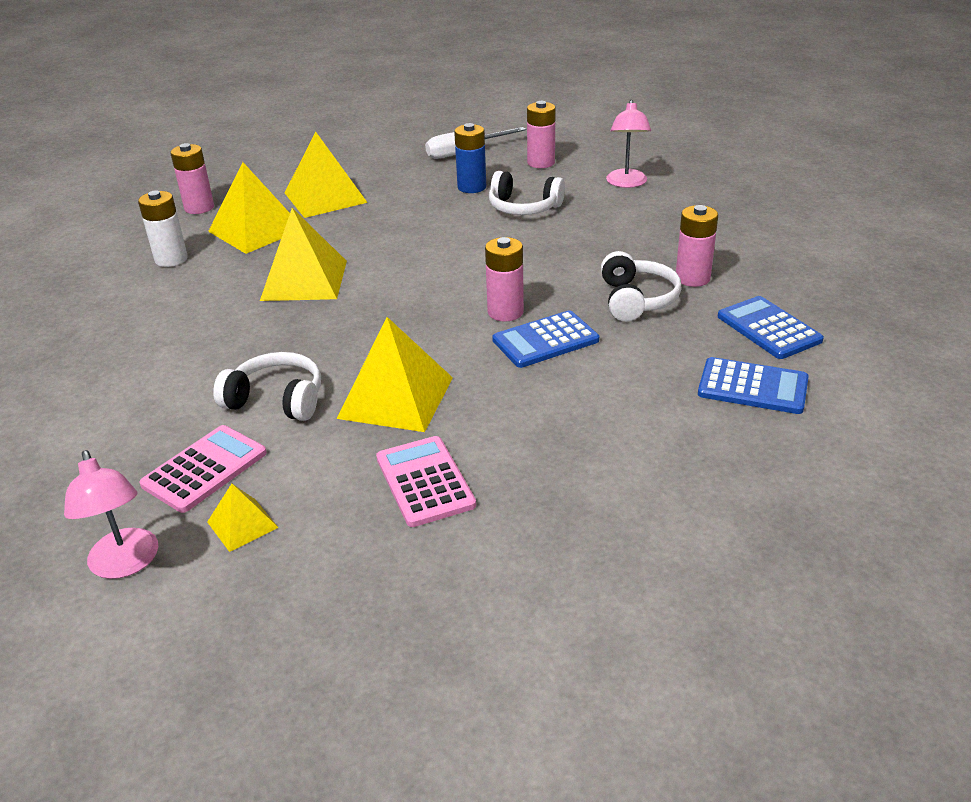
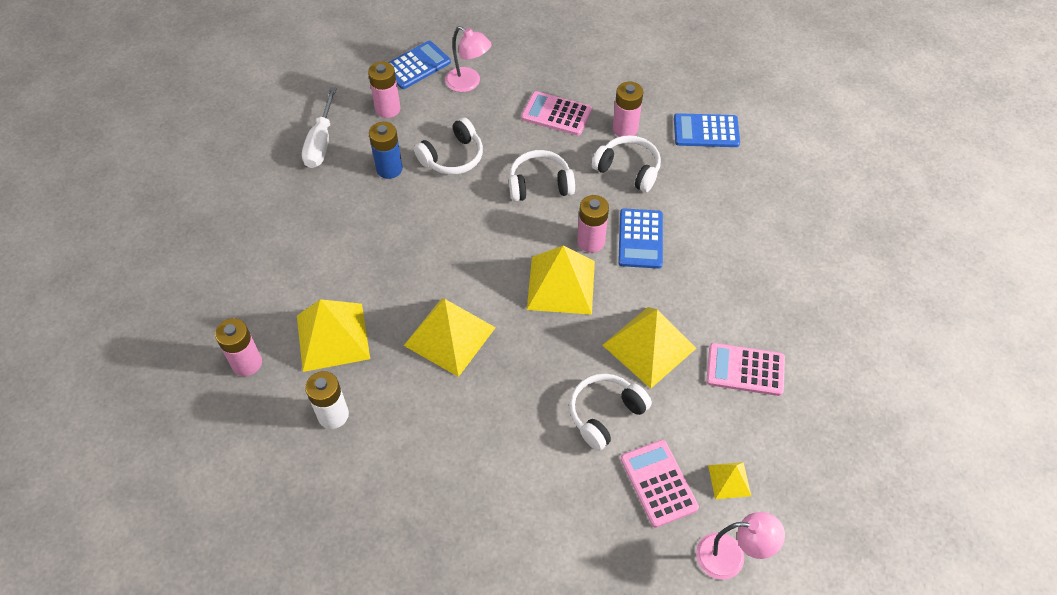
camera: 60 degrees left, 20 degrees up
(325, 197) = (315, 267): yellow pyramid -> yellow pyramid (561, 284)
(547, 259) = (540, 184): none -> white headphones
(654, 235) = (556, 114): none -> pink calculator
(752, 387) = (756, 174): blue calculator -> blue calculator (416, 65)

